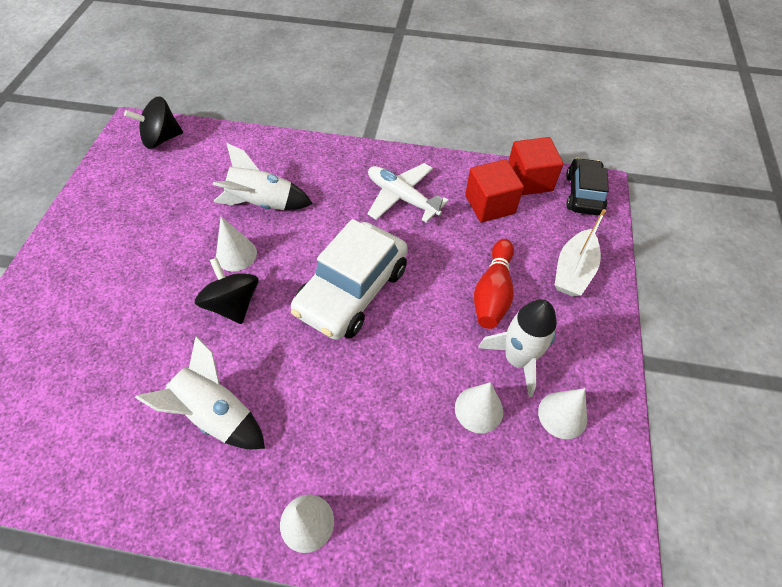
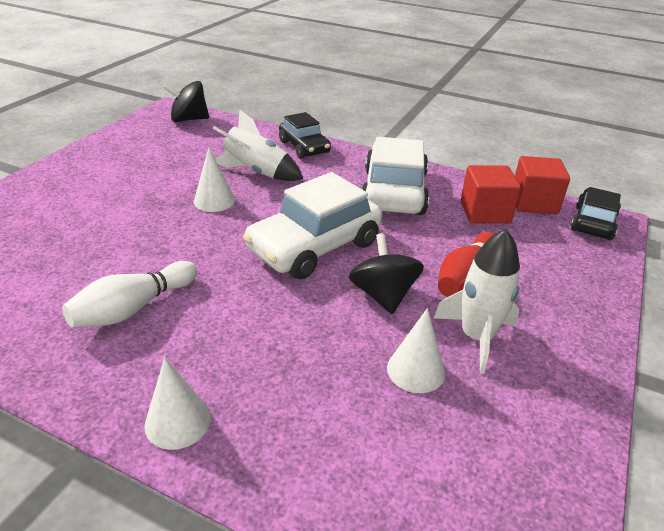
camera: 15 degrees right, 20 degrees down
(217, 413) = (133, 308): white rocket -> white bowling pin
(233, 304) = (193, 233): black spinning top -> black spinning top (383, 295)
(297, 154) = (304, 147): none -> black car
(402, 197) = (393, 192): white plane -> white car
(562, 415) = (517, 399): white cone -> none
(573, 271) = (565, 279): white boat -> none

